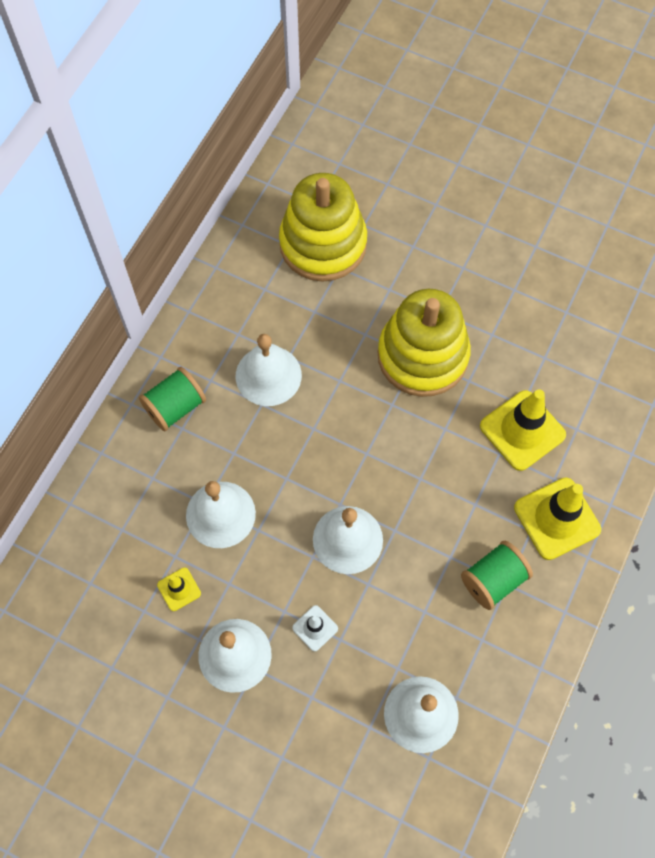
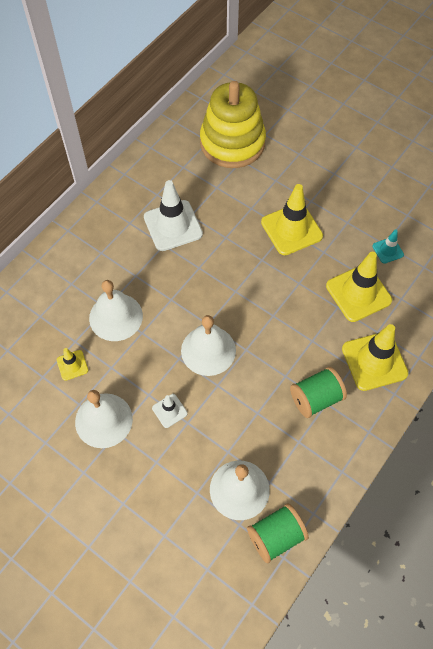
camera: 10 degrees right, 5 degrees down
(175, 407) = (99, 237): green spool -> green spool (276, 536)
(268, 375) = (173, 226): white bell -> white traffic cone
(422, 356) = (291, 229): yellow stacking toy -> yellow traffic cone
(549, 365) = (387, 250): none -> turquoise traffic cone

